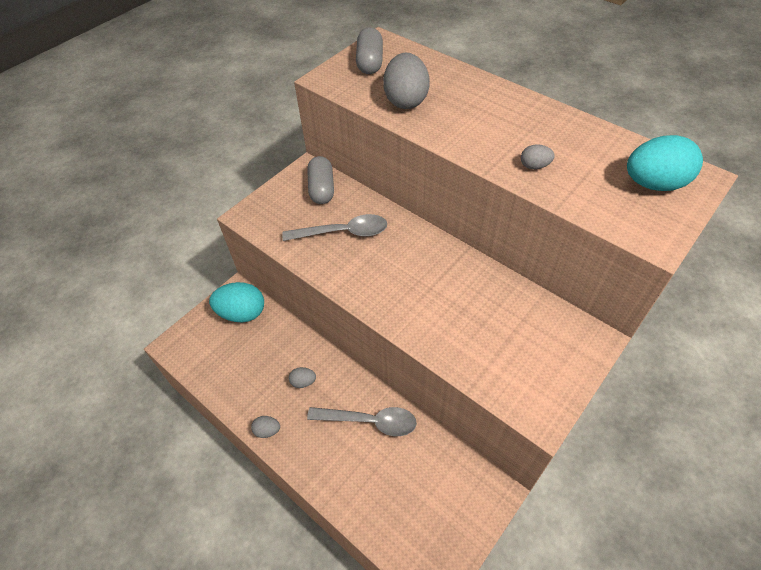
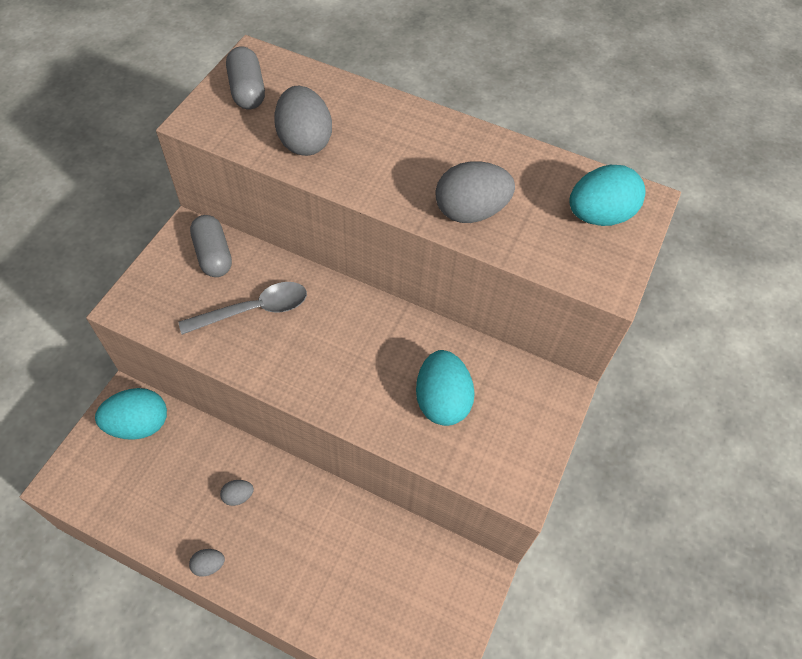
camera: 20 degrees left, 5 degrees up
(370, 421) = (328, 526): grey spoon -> none
(483, 327) = (442, 401): none -> turquoise egg
(534, 166) = (470, 211): grey egg -> grey egg, size x2.11

